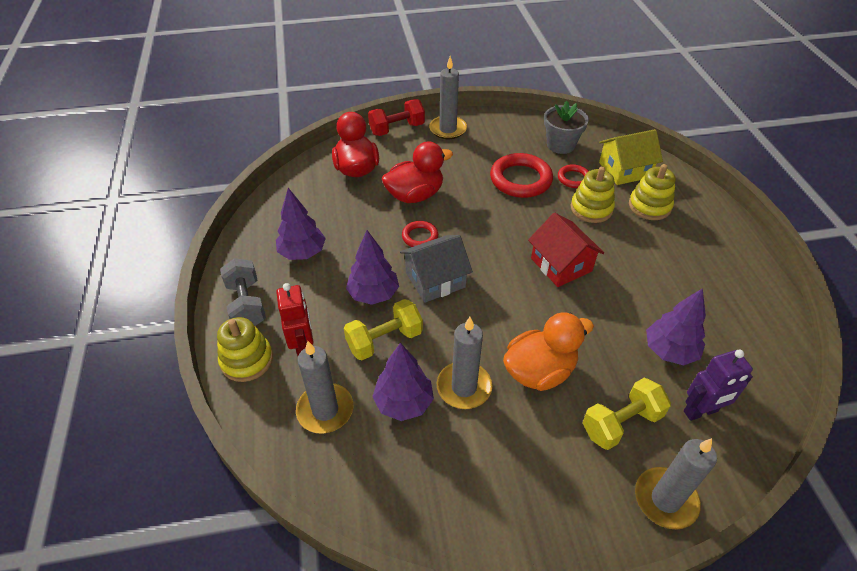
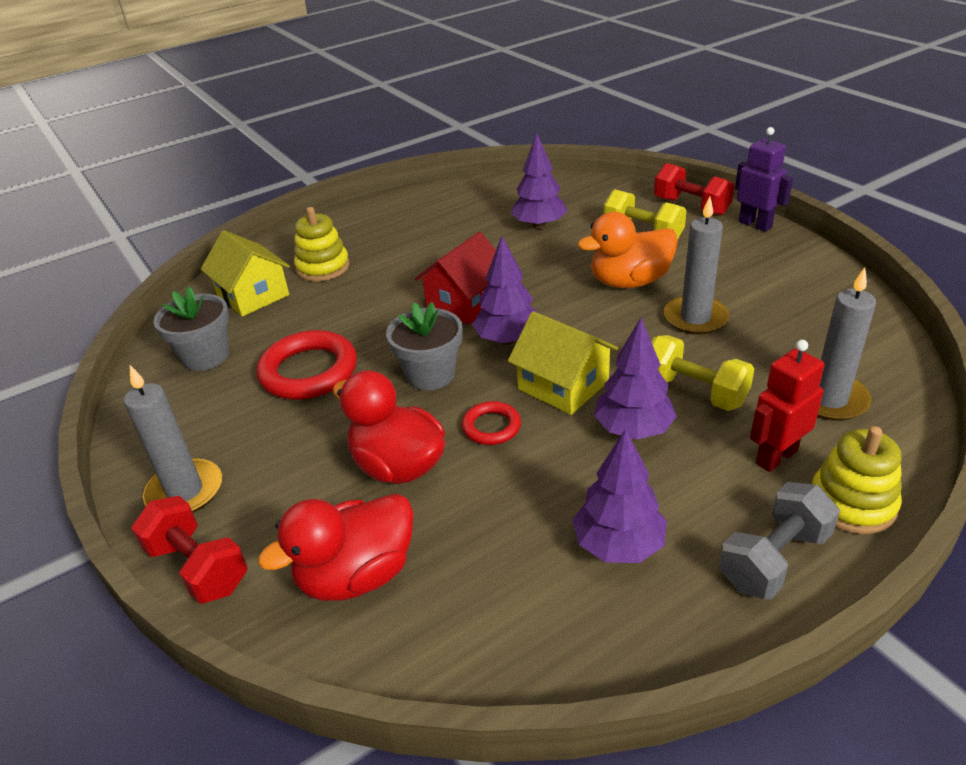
camera: 110 degrees left, 10 degrees down
(403, 402) = (756, 349): purple tree -> purple tree (508, 340)
(435, 280) = (563, 385): grey house -> yellow house
(485, 226) = (430, 374): none -> grey flower pot
(539, 371) = (629, 282): orange duck -> orange duck turned 60 degrees counterclockwise
(573, 178) = (288, 328): red ring -> none
(591, 209) = (348, 303): yellow stacking toy -> none
(665, 499) = (691, 206): grey candle -> red dumbbell
(700, 411) = (593, 205): purple robot -> purple robot (755, 224)

